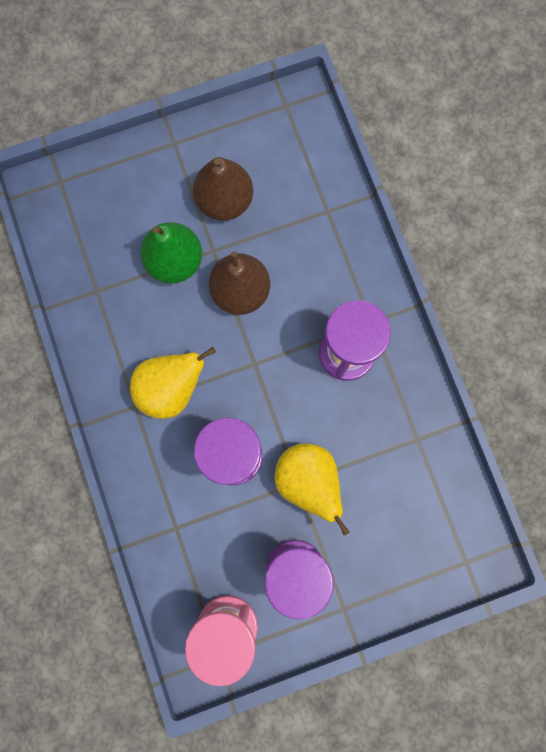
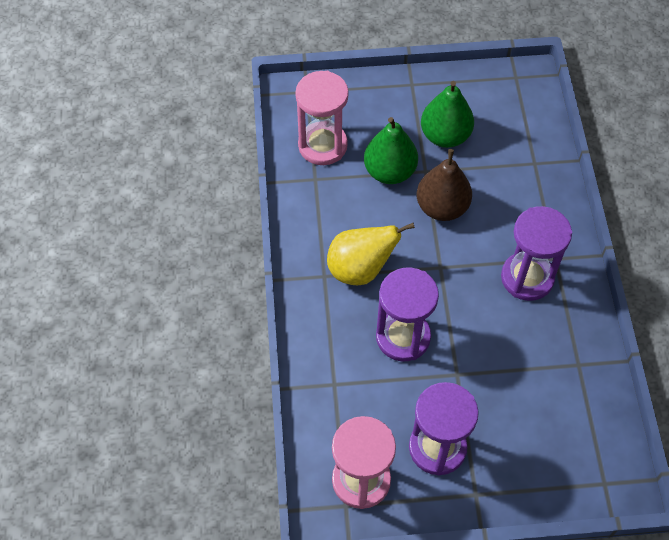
camera: 15 degrees right, 20 degrees down
(94, 247) = (322, 145): none -> pink hourglass
(224, 201) = (445, 136): brown pear -> green pear
(308, 481) = (467, 374): yellow pear -> none

